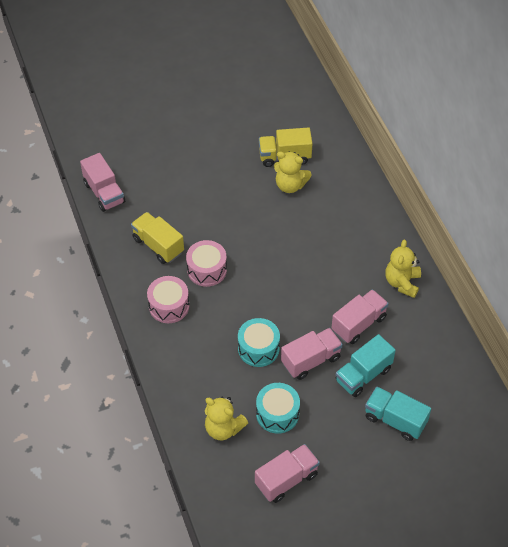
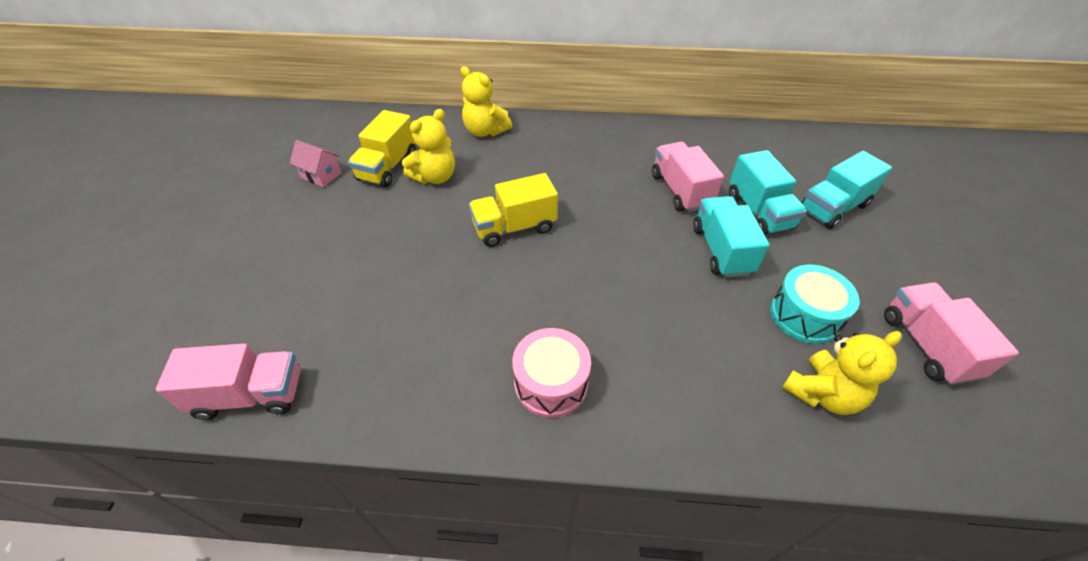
camera: 65 degrees left, 5 degrees down
(158, 245) = (422, 354): yellow truck -> yellow truck (514, 227)
(207, 270) = (511, 307): pink drum -> none
(257, 129) = (321, 175): none -> pink house
(258, 348) = (682, 297): turquoise drum -> none
(311, 360) = (721, 250): pink truck -> turquoise truck
(402, 282) = (637, 141): yellow teddy bear -> yellow teddy bear (485, 131)

